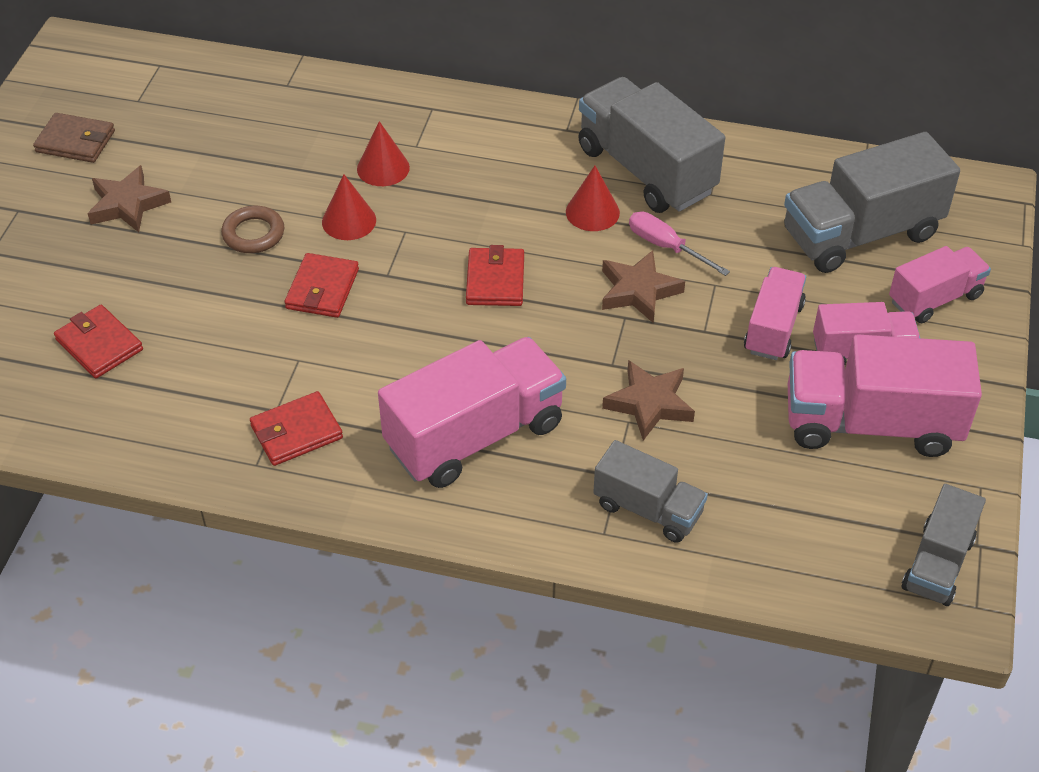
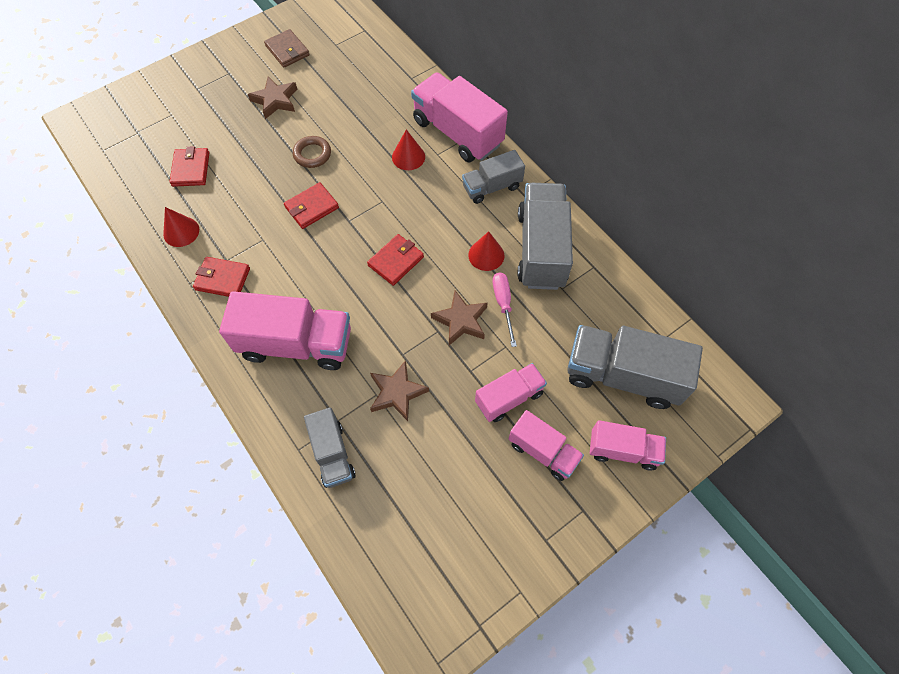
camera: 40 degrees right, 15 degrees up
(349, 221) = (362, 177): red cone -> red cone (181, 232)
(871, 424) = (500, 500): pink truck -> pink truck (457, 133)
(937, 564) = (444, 618): grey truck -> grey truck (492, 187)

